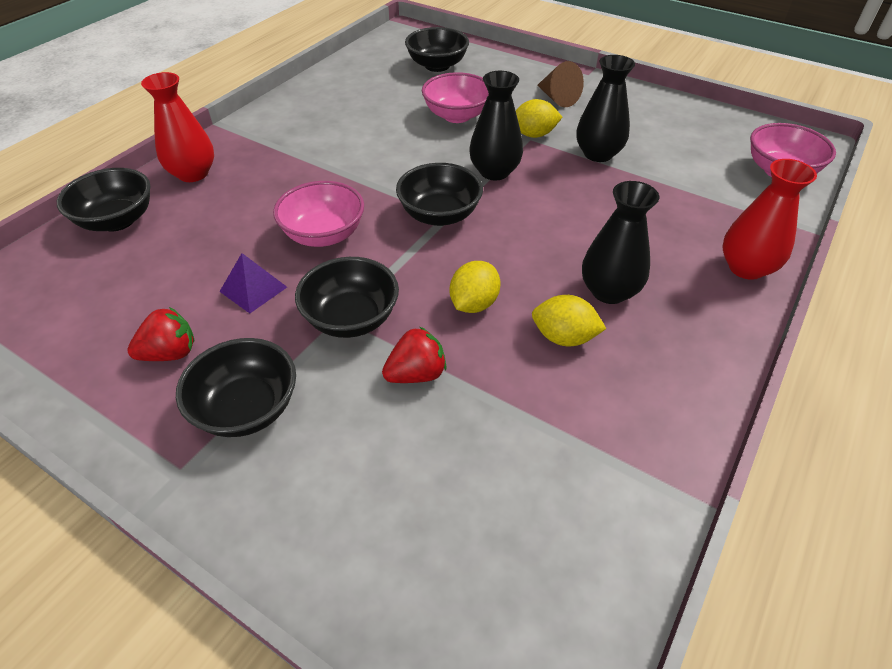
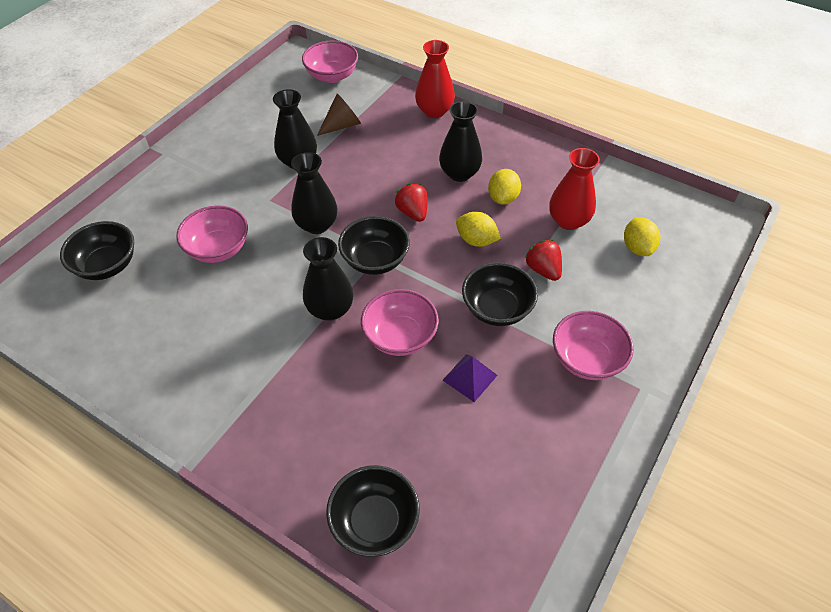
camera: 90 degrees left, 5 degrees up
(170, 353) = (545, 421): red strawberry -> red strawberry (413, 212)
(193, 173) = (294, 468): red vase -> red vase (568, 221)
(247, 408) = (587, 359): black bowl -> pink bowl
(370, 186) = (330, 309): none -> black vase
(533, 135) = (262, 197): yellow lemon -> yellow lemon (637, 248)
(557, 98) = (202, 178): brown cone -> brown cone (342, 125)

